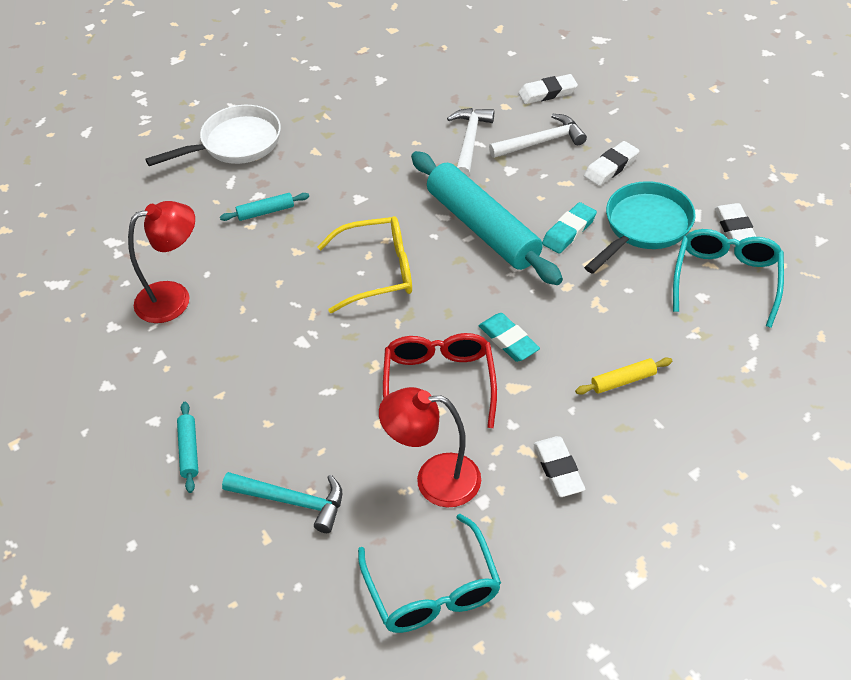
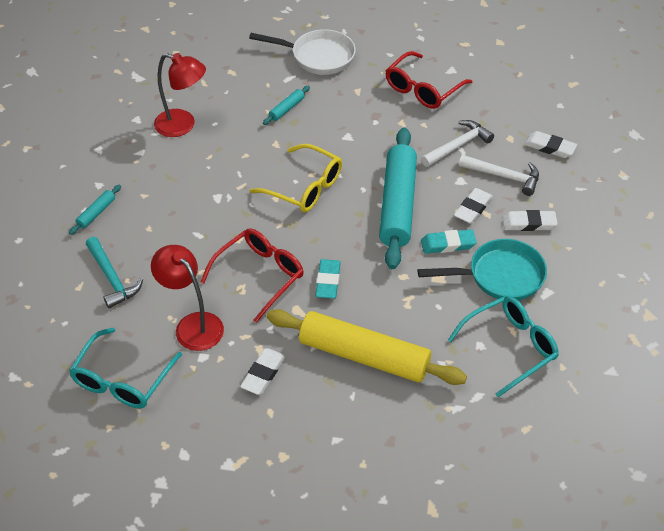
camera: 40 degrees right, 0 degrees up
(265, 212) = (286, 109): turquoise rolling pin -> turquoise rolling pin turned 75 degrees counterclockwise
(375, 112) = (423, 89): none -> red glasses
(623, 380) = (364, 355): yellow rolling pin -> yellow rolling pin, size x2.45
(735, 228) = (560, 320): white eraser -> white eraser (473, 208)

